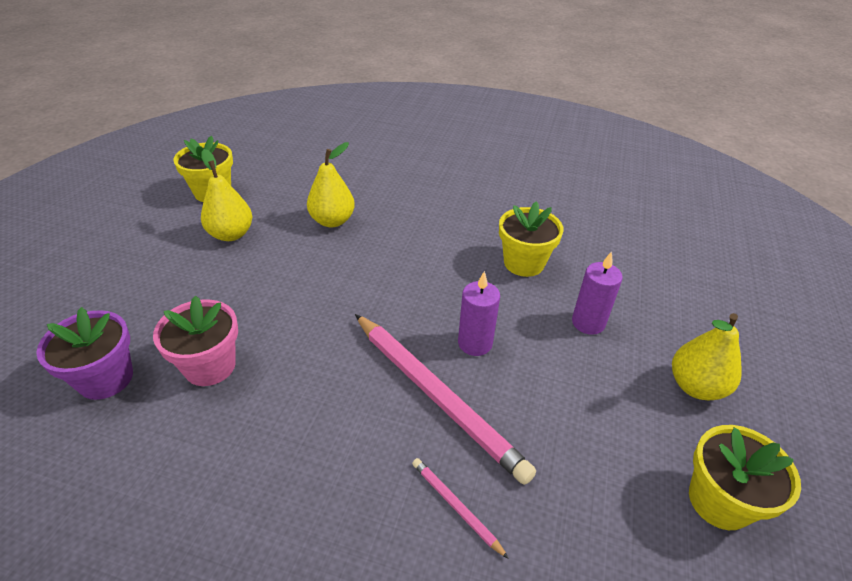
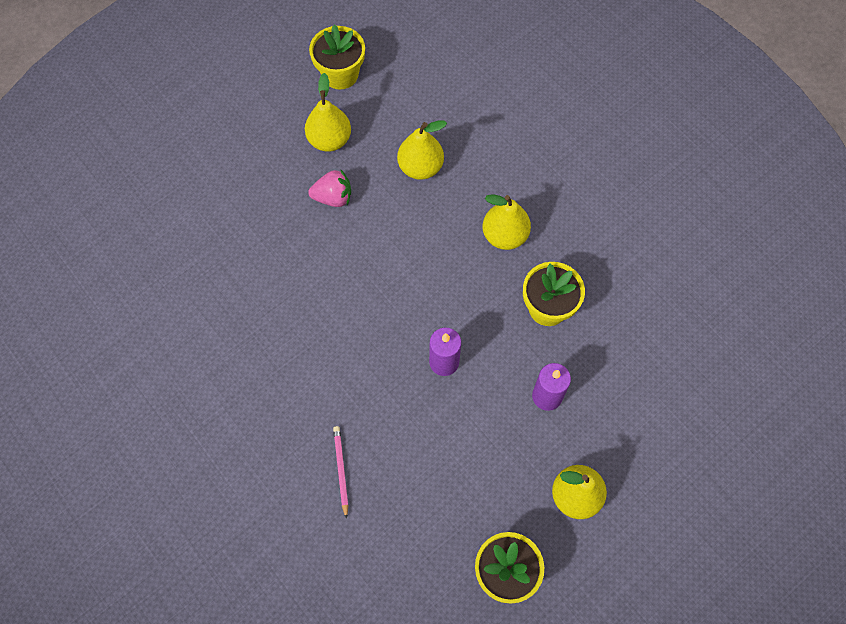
camera: 35 degrees right, 25 degrees up
(106, 378) = (184, 245): purple flower pot -> none
(210, 366) = (251, 273): pink flower pot -> none
(263, 270) = (333, 197): none -> pink strawberry
(436, 395) = (384, 388): pink pencil -> none
(443, 234) = (504, 235): none -> yellow pear

